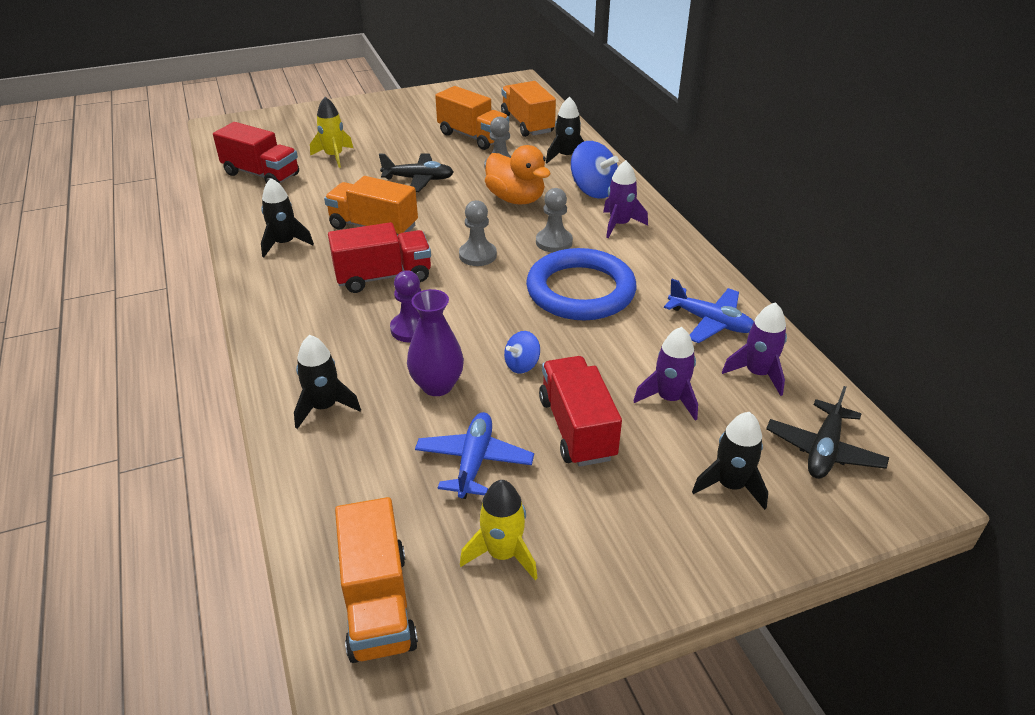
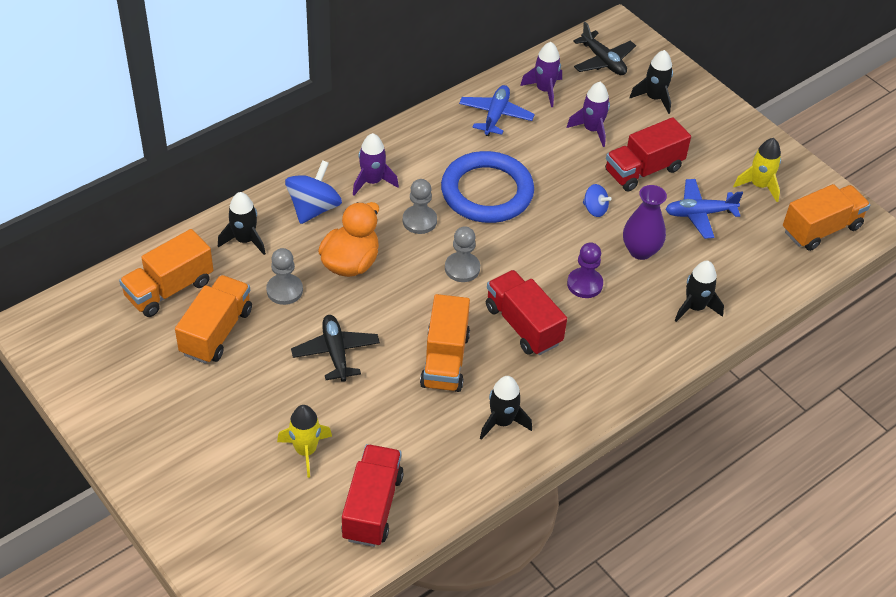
camera: 110 degrees left, 10 degrees up
(823, 450) = (603, 61): black plane -> black plane turned 45 degrees clockwise

